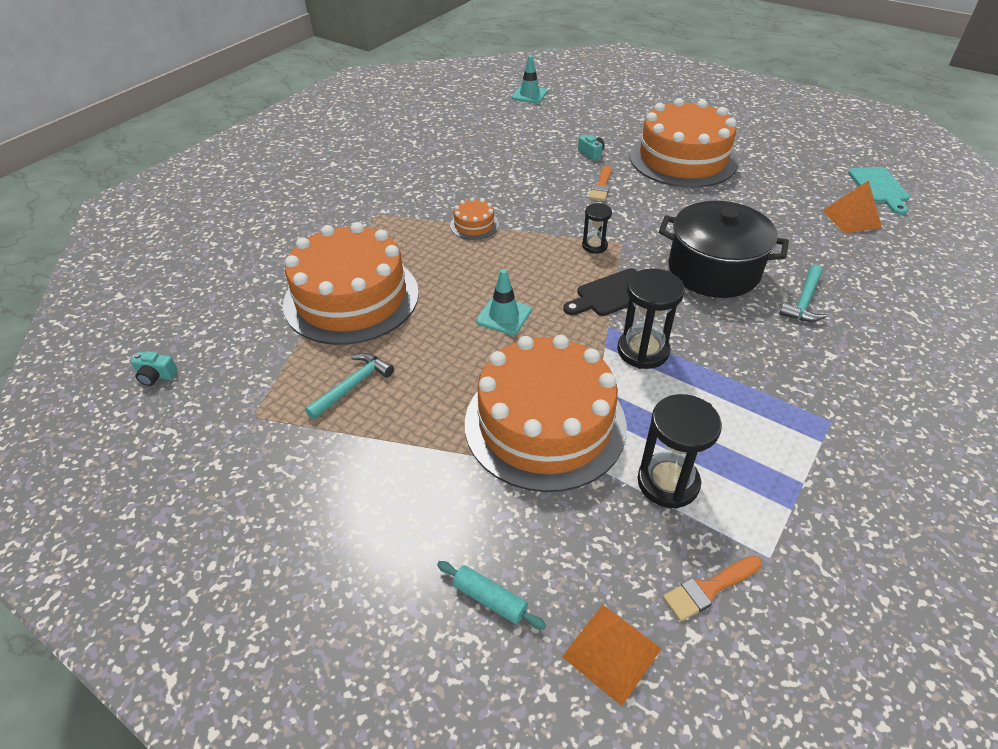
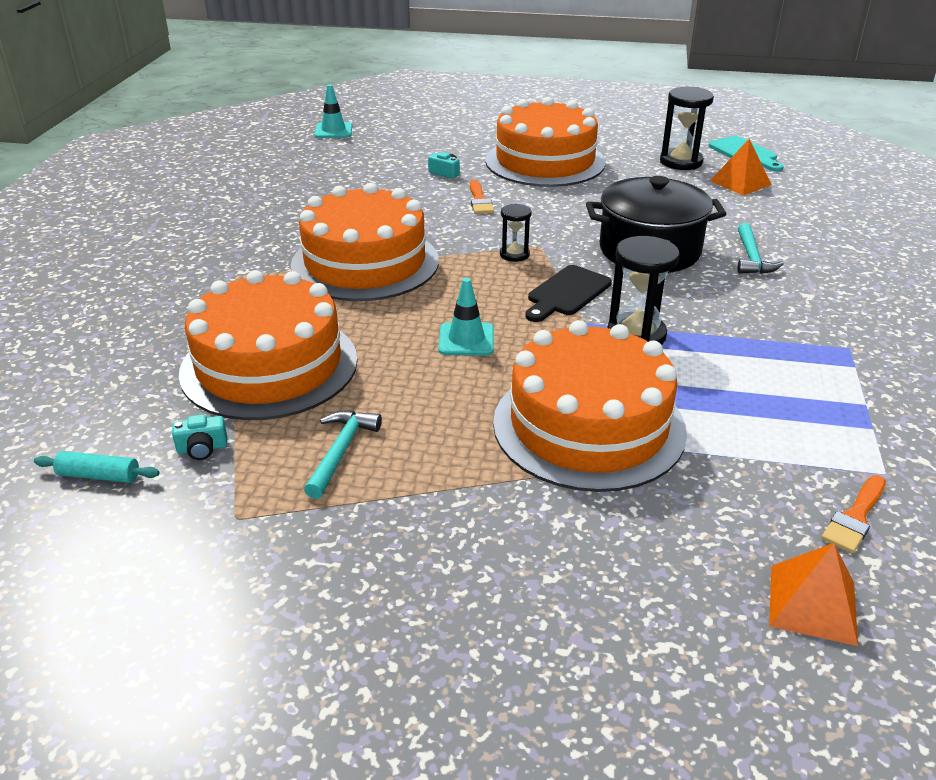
camera: 25 degrees left, 10 degrees down
(156, 376) = (58, 514): turquoise camera -> turquoise camera (202, 448)
(474, 225) = (365, 263): orange cake -> orange cake, size x2.44
(490, 599) = (658, 602): turquoise rolling pin -> turquoise rolling pin (99, 476)
(668, 482) = (749, 441): black hourglass -> black hourglass (681, 162)

